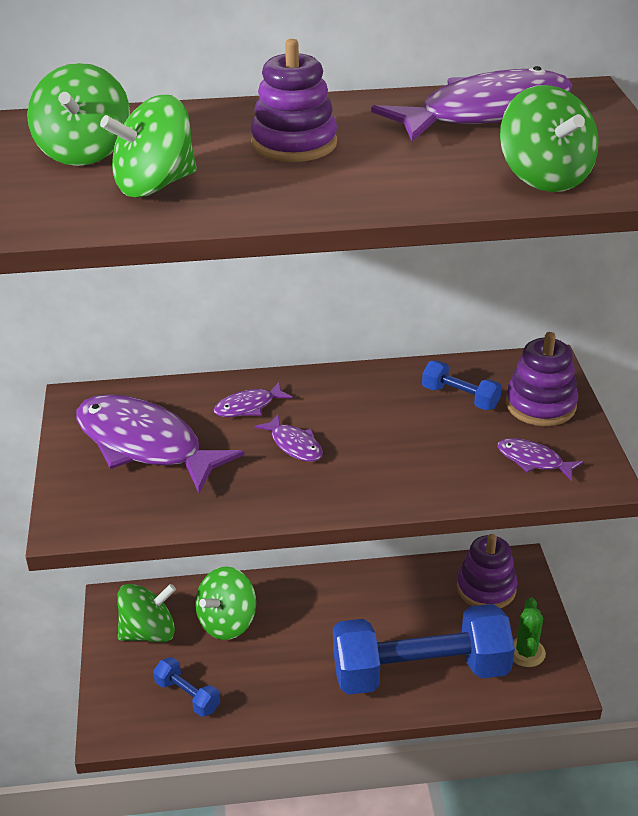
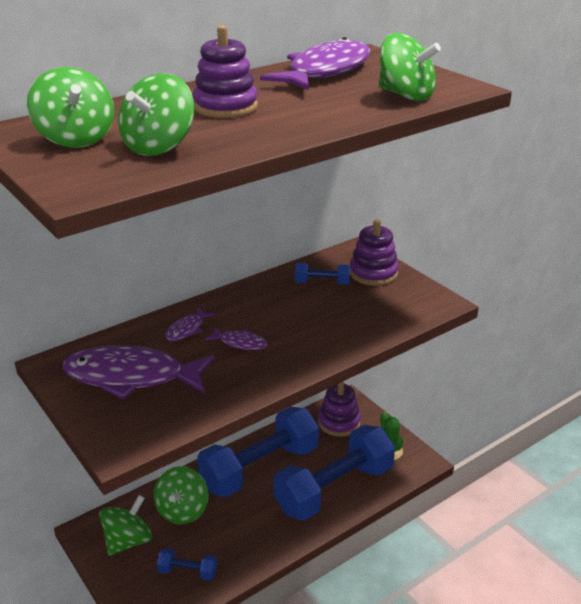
camera: 30 degrees left, 5 degrees down
(348, 607) = (260, 468): none -> blue dumbbell
(533, 460) = (397, 305): purple fish -> none

